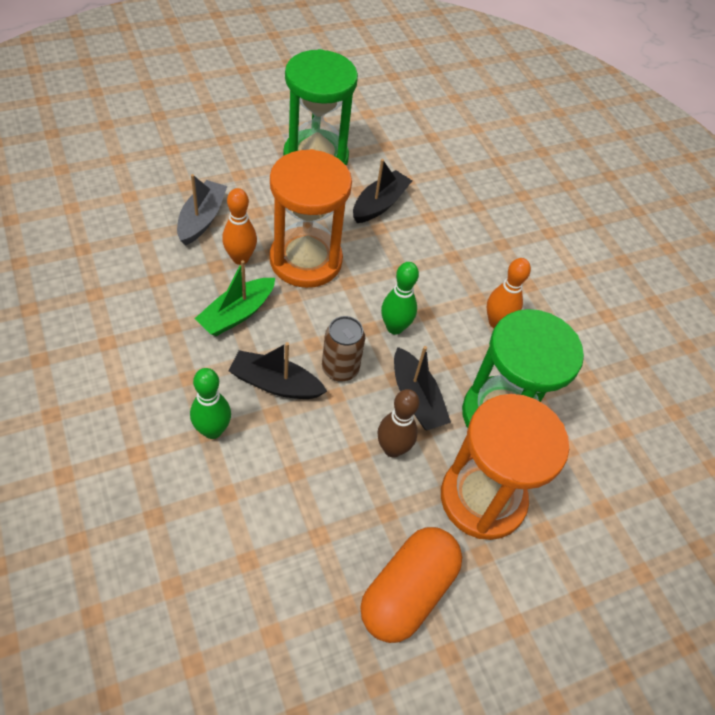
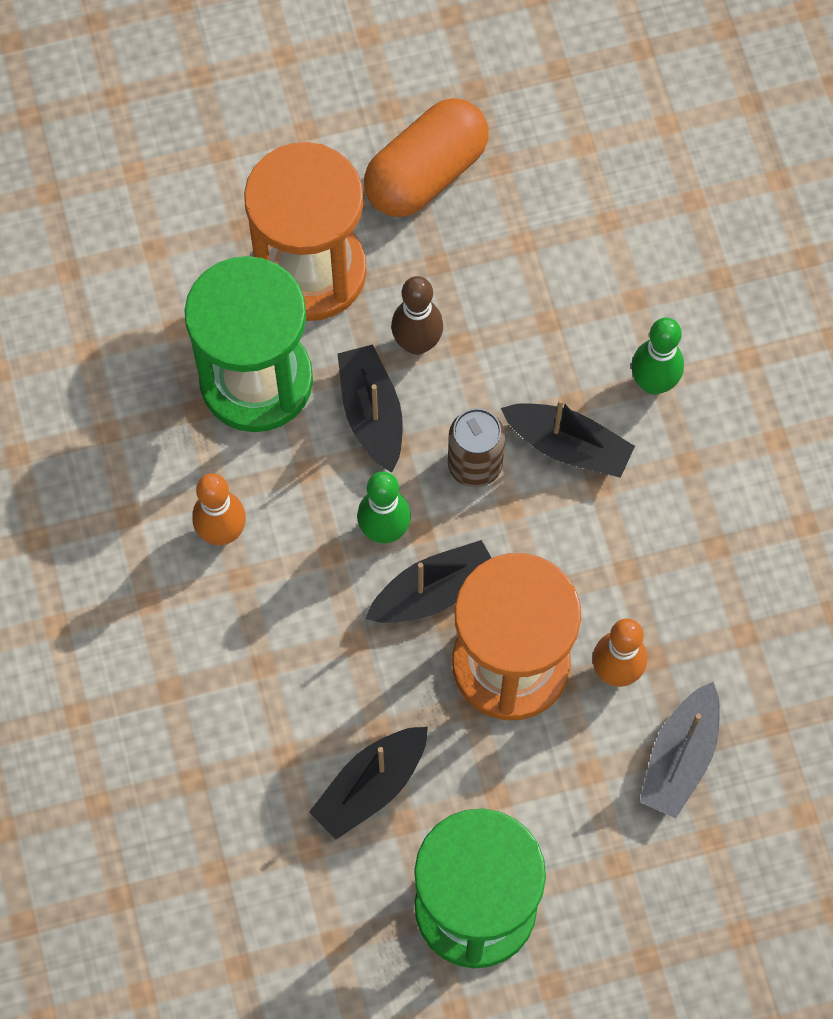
camera: 165 degrees left, 15 degrees up
(237, 314) = (621, 565): green boat -> none
(358, 295) = (434, 591): none -> black boat

